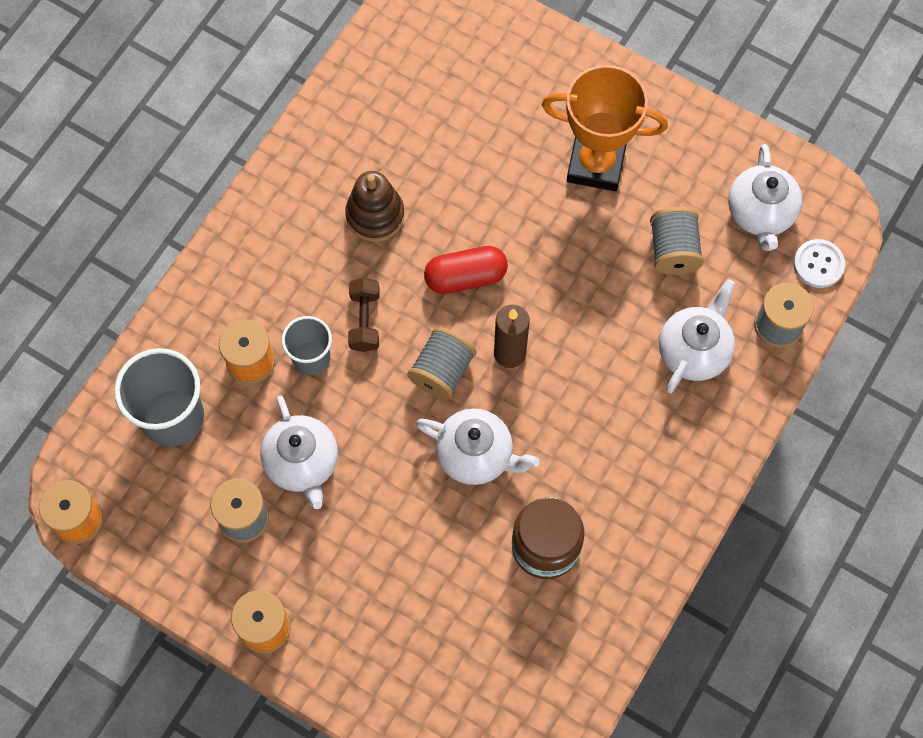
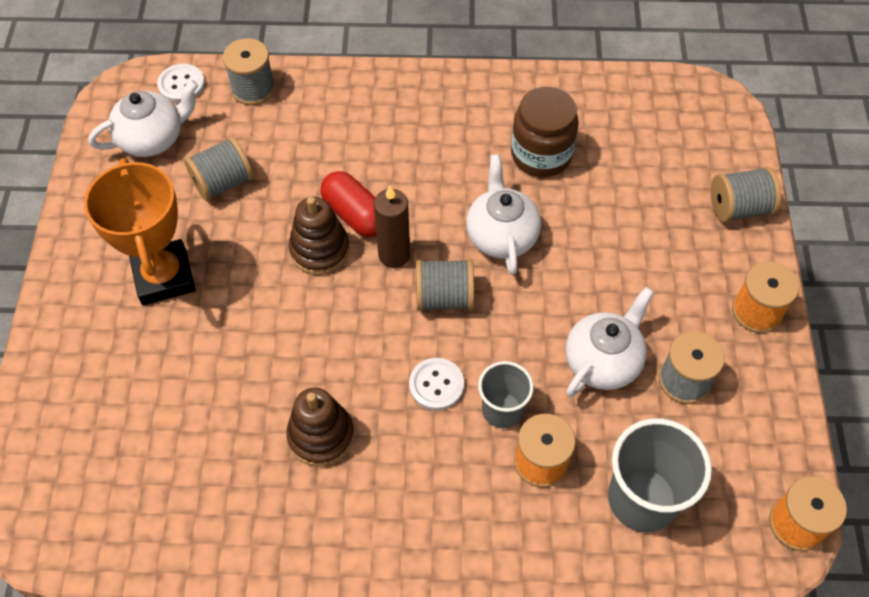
camera: 120 degrees left, 10 degrees down
(364, 321) = (436, 385): brown dumbbell -> white button
(375, 694) = (739, 208): none -> grey spool
(465, 277) = (341, 324): red capsule -> red capsule (355, 214)
(551, 296) = (320, 250): none -> brown stacking toy
(694, 351) = (310, 131): white teapot -> none

